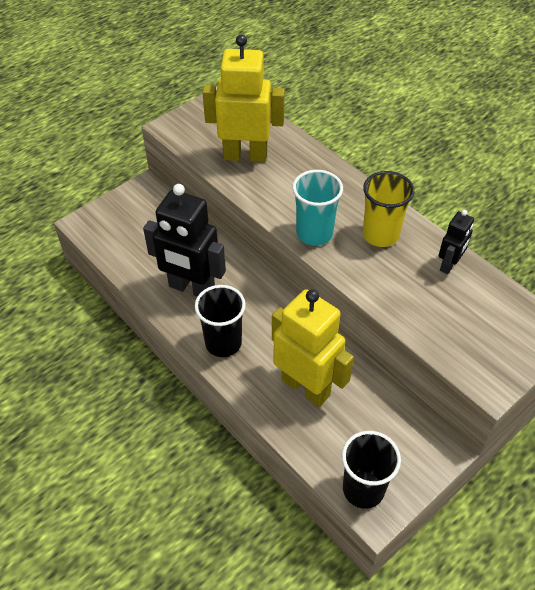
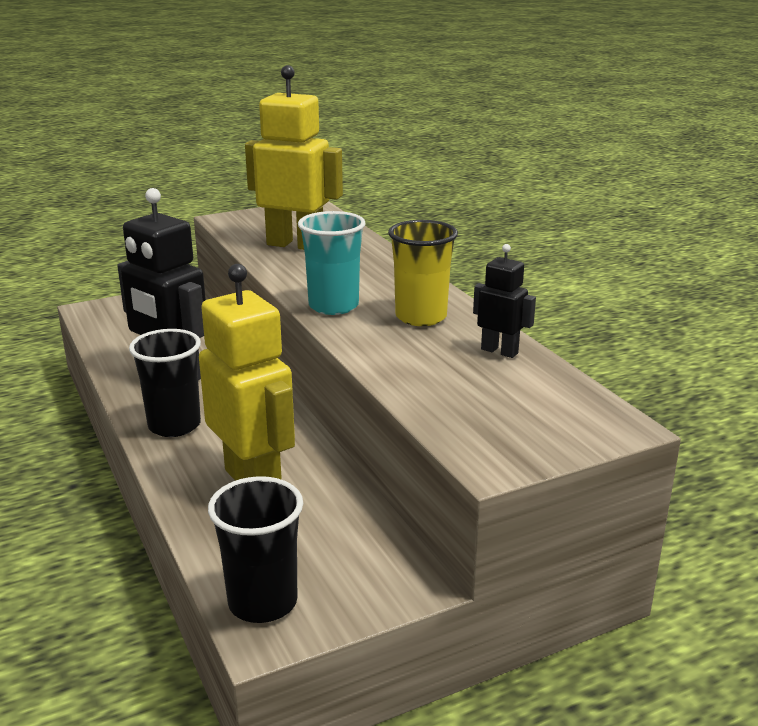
camera: 15 degrees right, 25 degrees down
(449, 265) = (499, 351): black robot -> black robot turned 105 degrees counterclockwise

